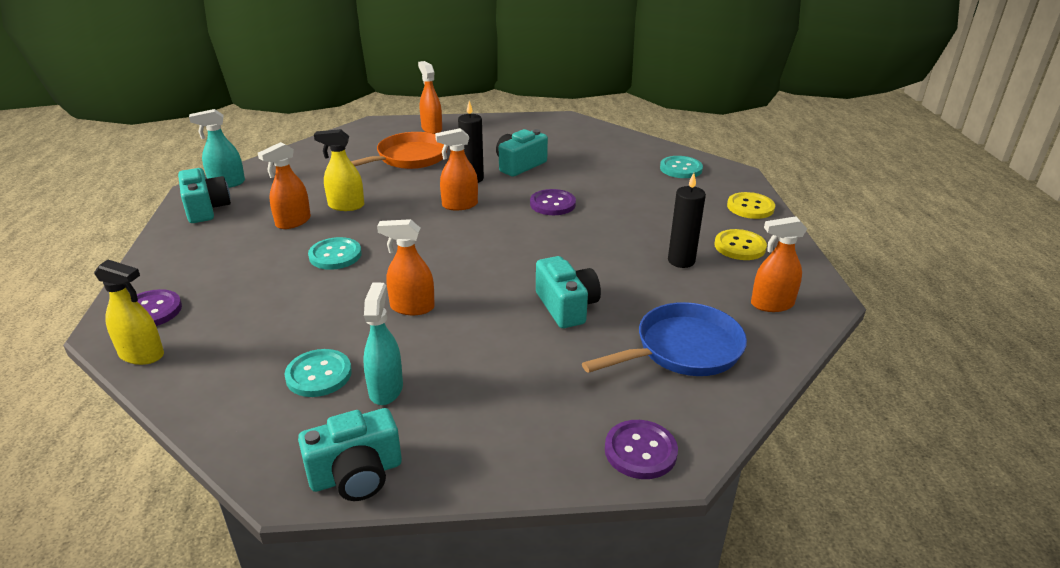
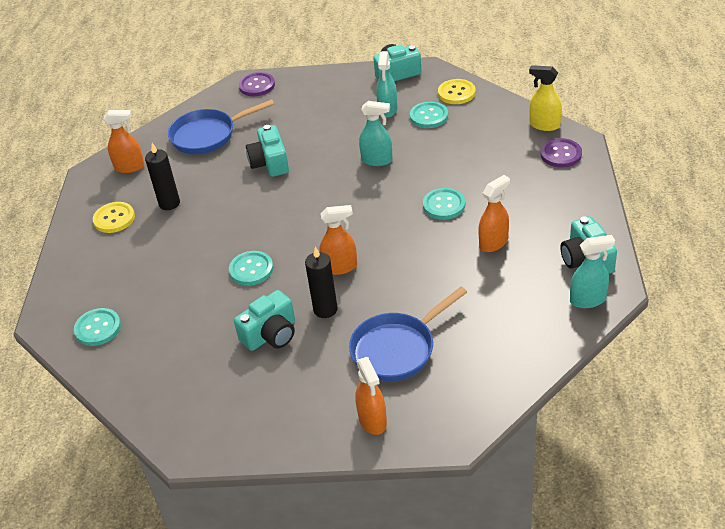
camera: 170 degrees left, 10 degrees up
(346, 206) = (450, 265): yellow spray bottle -> none
(408, 158) = (397, 349): orange pan -> blue pan
(412, 307) = (377, 160): orange spray bottle -> turquoise spray bottle
(552, 204) = (251, 269): purple button -> turquoise button
(750, 207) = (70, 266): yellow button -> yellow button (456, 93)

